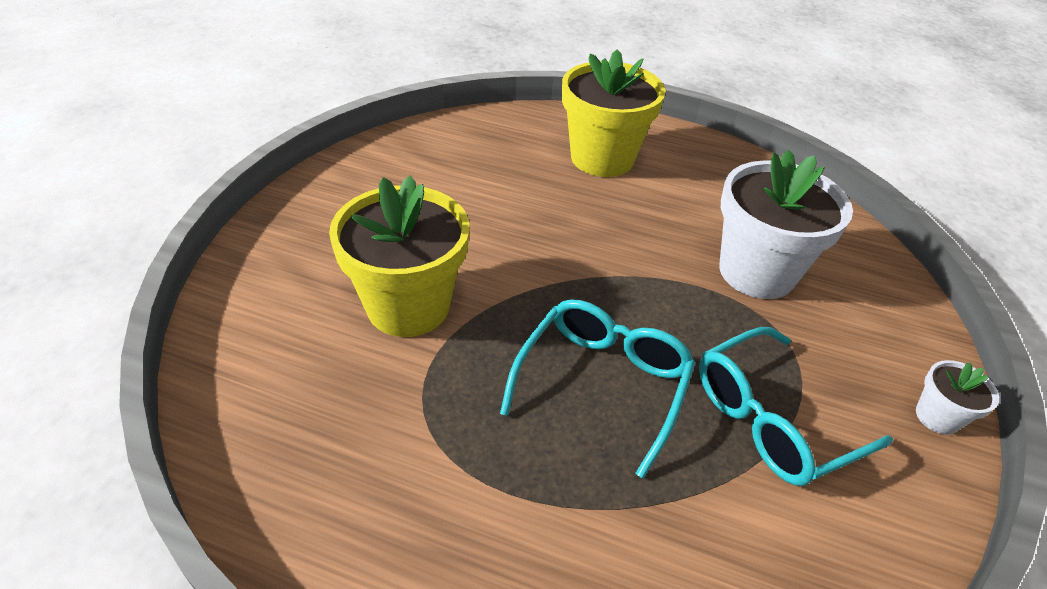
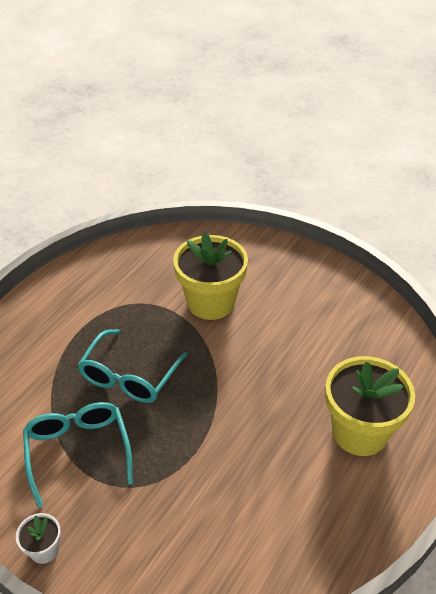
camera: 105 degrees right, 0 degrees up
(602, 384) = (129, 376): turquoise glasses -> turquoise glasses turned 75 degrees clockwise
(756, 272) = (201, 496): white flower pot -> none

